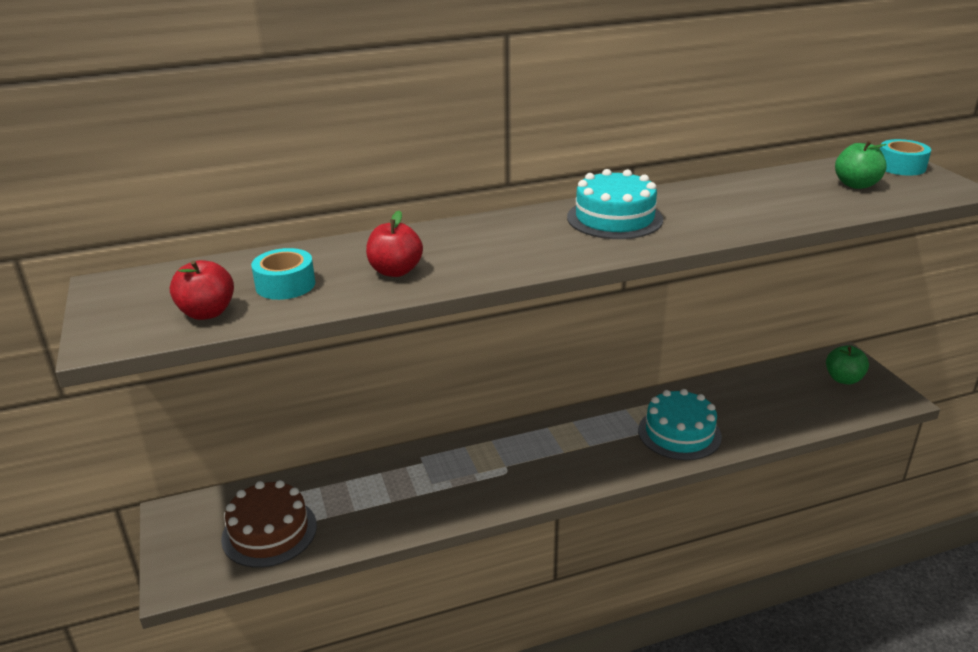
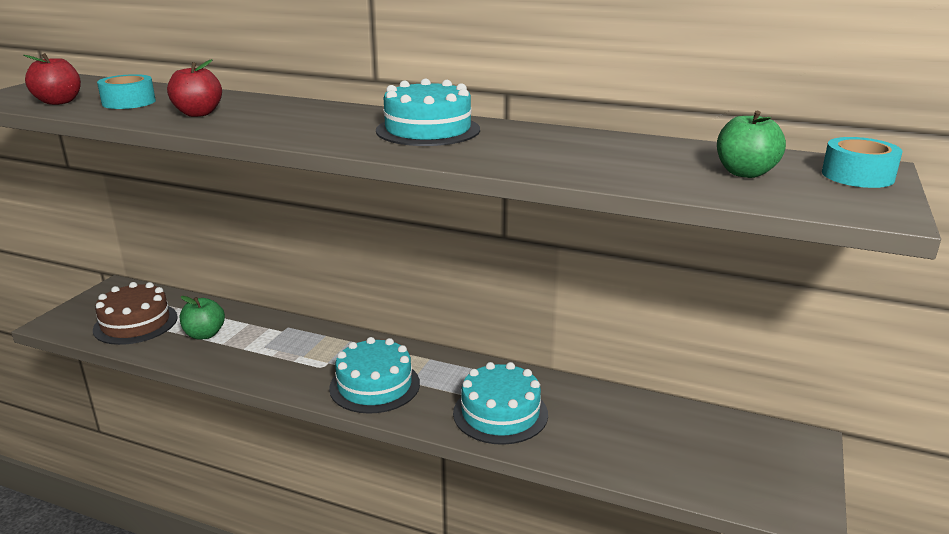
camera: 40 degrees right, 5 degrees down
(570, 463) = (374, 385): none -> turquoise cake
(843, 379) = (763, 459): green apple -> green apple (204, 334)

